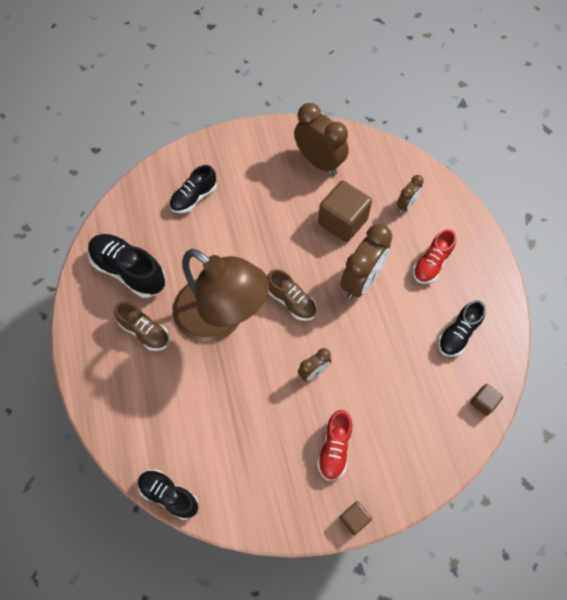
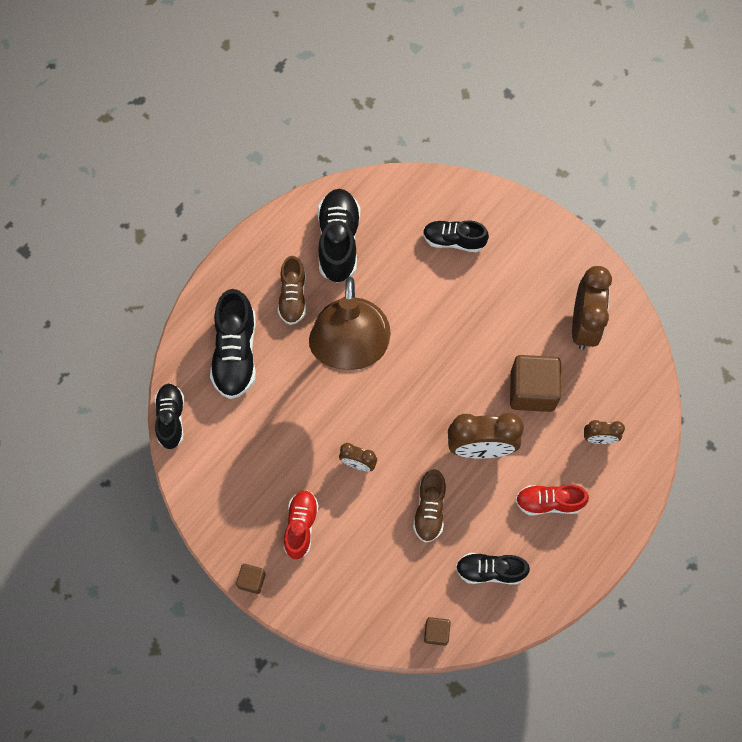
camera: 55 degrees right, 5 degrees up
(155, 405) = (235, 353): none -> black shoe
(291, 301) = (412, 399): brown shoe -> brown shoe (429, 510)
(334, 448) = (301, 526): red shoe -> red shoe turned 120 degrees clockwise

